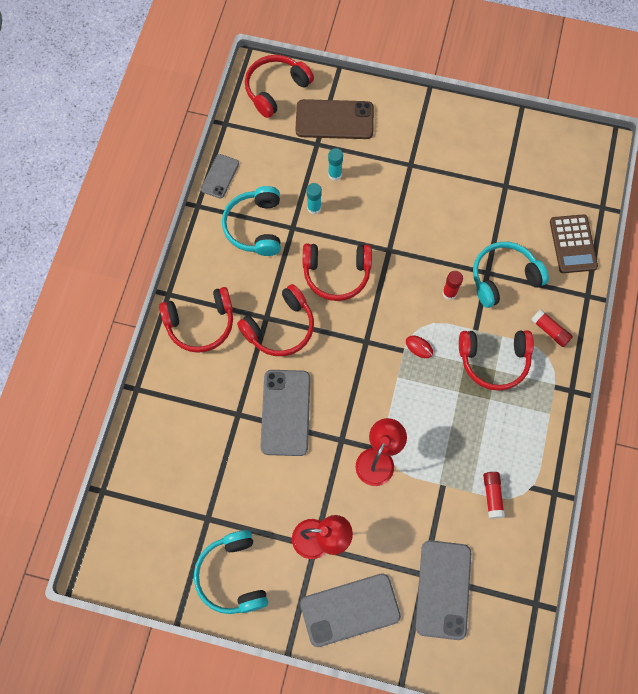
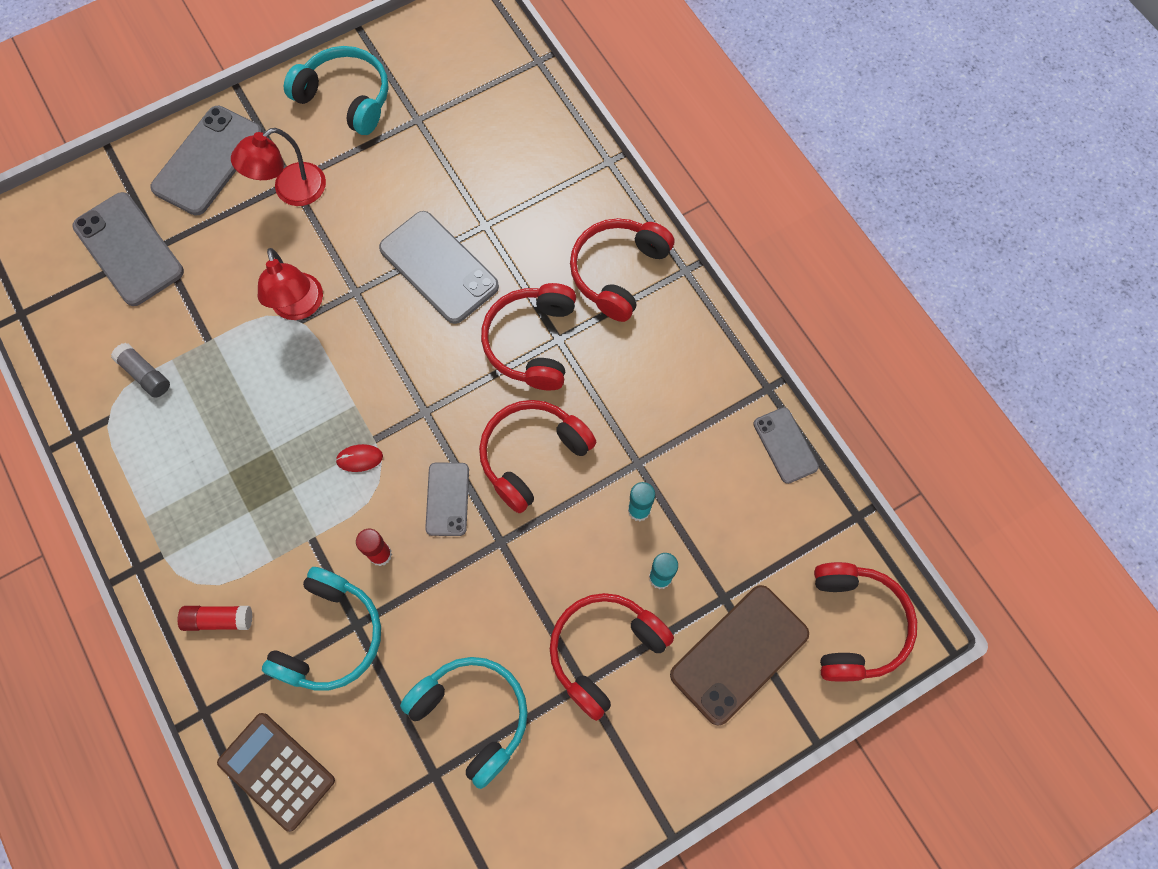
camera: 135 degrees right, 0 degrees up
(255, 227) = (679, 424): turquoise headphones -> turquoise headphones (472, 716)
(395, 290) = (447, 499): none -> grey phone
(492, 496) = (145, 374): red glue stick -> grey glue stick
(494, 360) = (259, 521): red headphones -> red headphones (604, 651)

